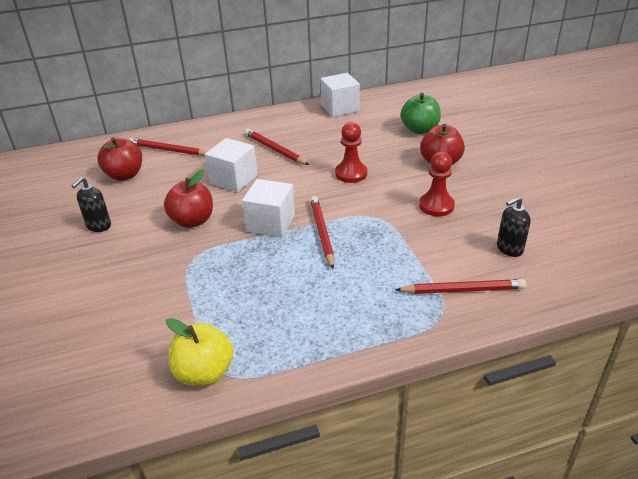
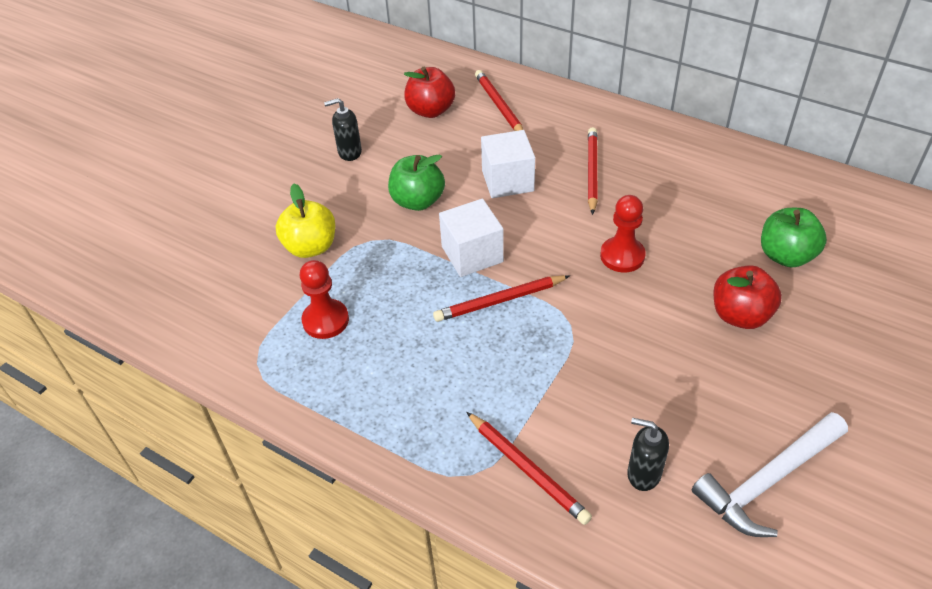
camera: 50 degrees right, 10 degrees up
(192, 221) = (417, 201): red apple -> green apple
(204, 373) = (248, 350): yellow apple -> yellow apple (311, 247)
(322, 232) = (499, 300): red pencil -> red pencil turned 150 degrees counterclockwise
(340, 108) = (737, 163): white cube -> none
(436, 206) = (649, 362): red pawn -> red pawn (325, 320)
(553, 212) = (768, 481): none -> white hammer

